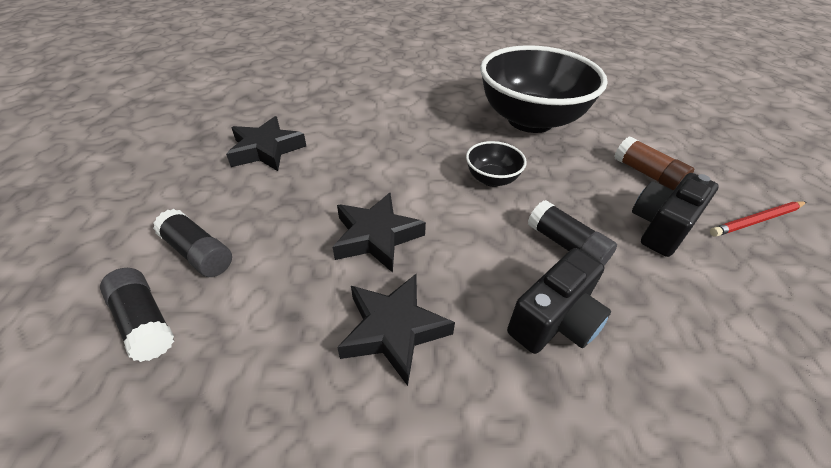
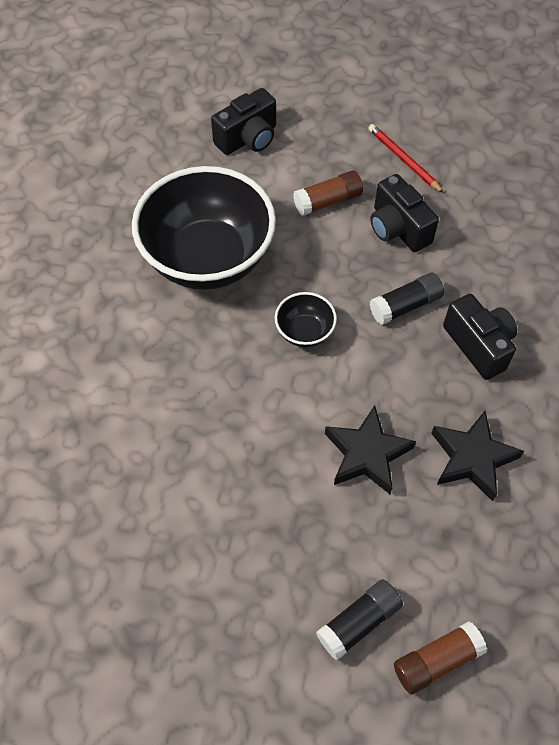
camera: 75 degrees left, 15 degrees up
(145, 322) = (436, 660): black glue stick -> brown glue stick
(266, 150) = (189, 557): black star -> none
(667, 121) = (248, 138): none -> black camera
(757, 221) = (403, 160): red pencil -> red pencil turned 150 degrees clockwise

